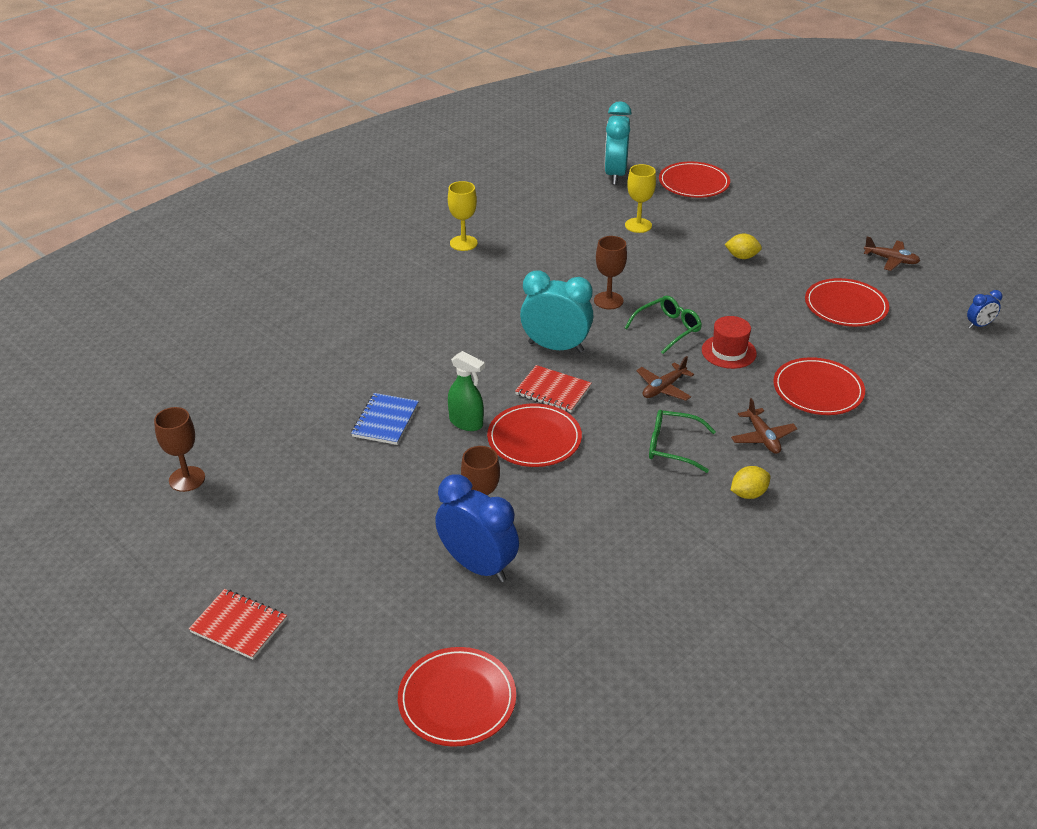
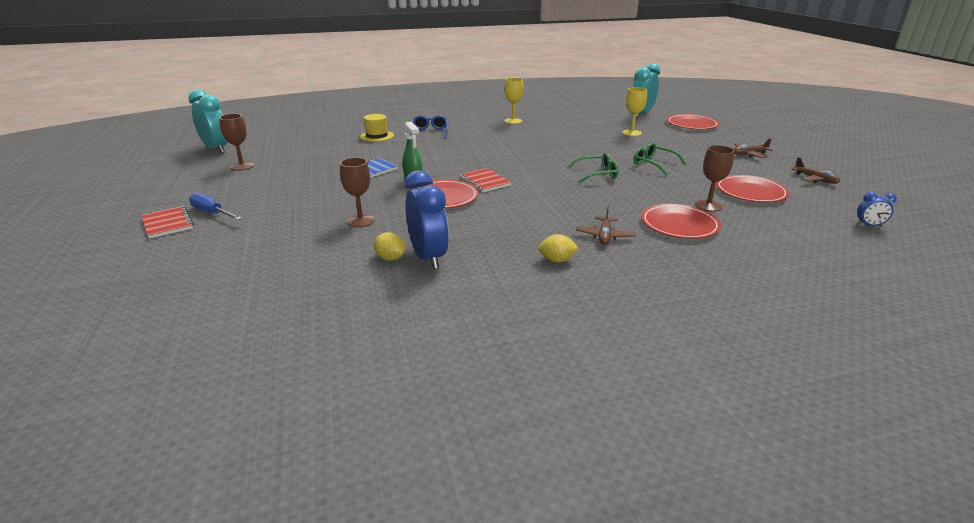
camera: 30 degrees right, 10 degrees down
(272, 583) = (212, 213): none -> blue screwdriver
(306, 341) = (377, 136): none -> yellow hat
(373, 307) = (429, 132): none -> blue glasses
(457, 699) = (215, 295): red plate -> none
(478, 566) = (326, 239): blue clock -> blue clock (428, 257)
(556, 347) = (511, 166): turquoise clock -> turquoise clock (216, 149)
(608, 300) = (572, 156): brown goblet -> brown goblet (708, 205)
(663, 388) = (560, 197): brown plane -> brown plane (749, 154)
(673, 446) = (530, 223): green glasses -> green glasses (654, 164)
(728, 352) = (629, 192): red hat -> none
(742, 257) = (691, 157): yellow lemon -> yellow lemon (390, 258)

